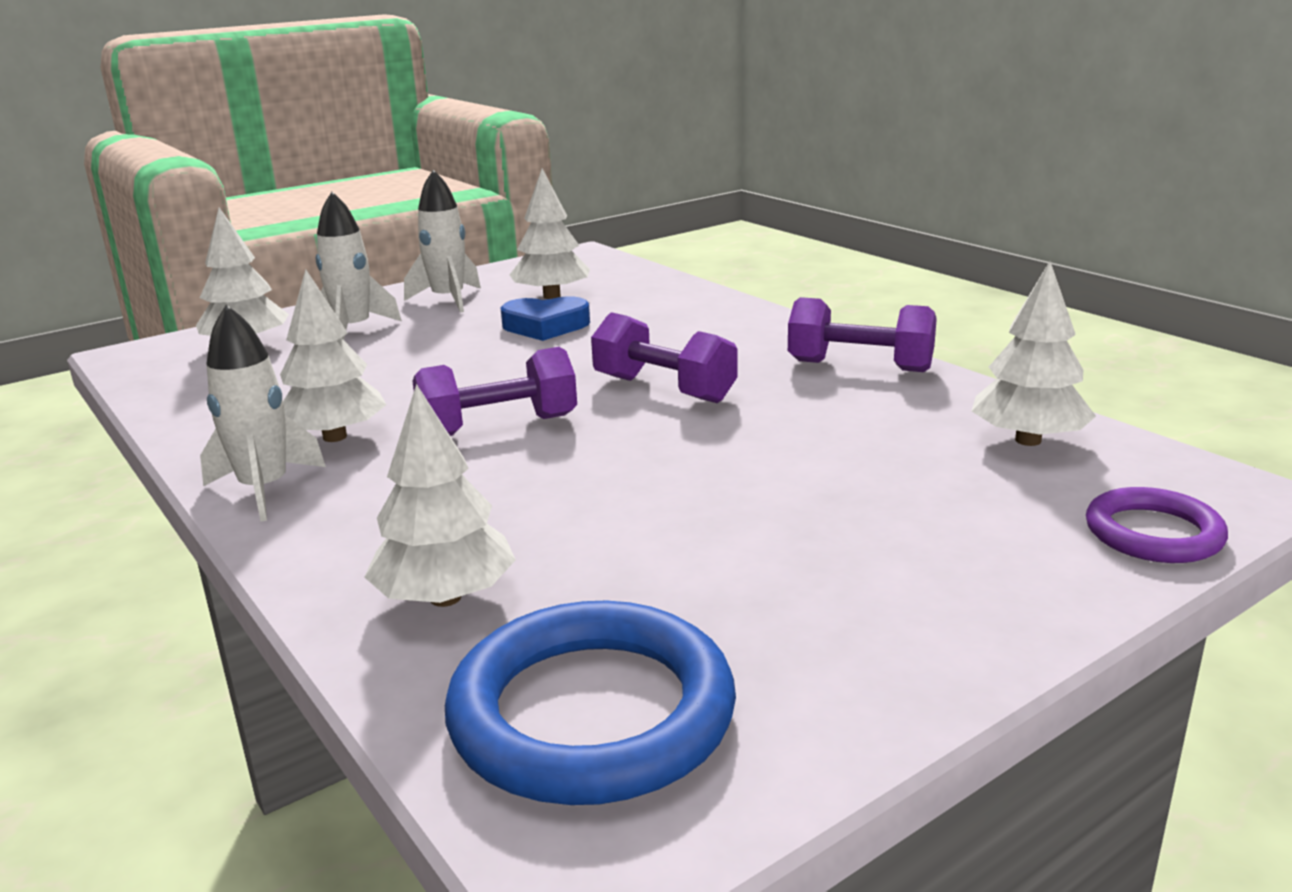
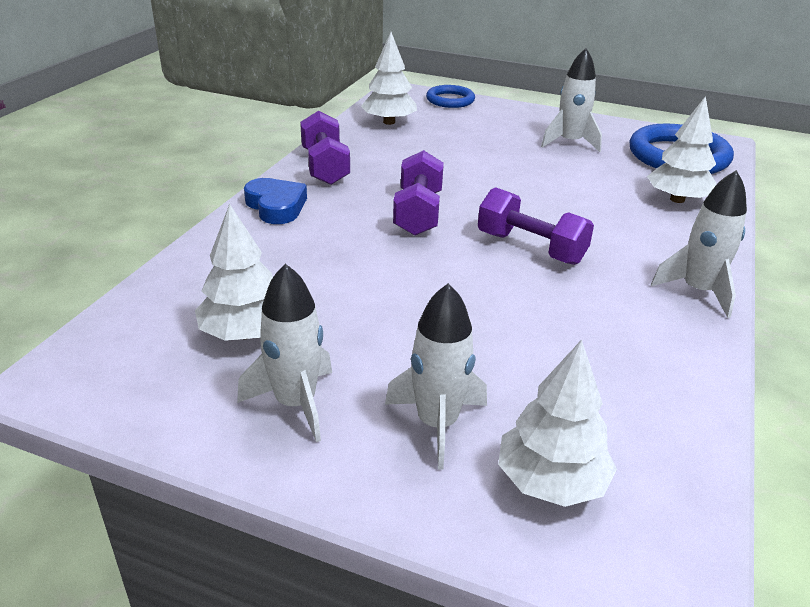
camera: 125 degrees left, 10 degrees up
(335, 437) = (619, 302): white tree -> none
(545, 326) = (336, 302): blue heart -> blue heart (276, 206)
(795, 591) = (570, 142): none -> white rocket
(1153, 533) = (450, 100): purple ring -> blue ring

